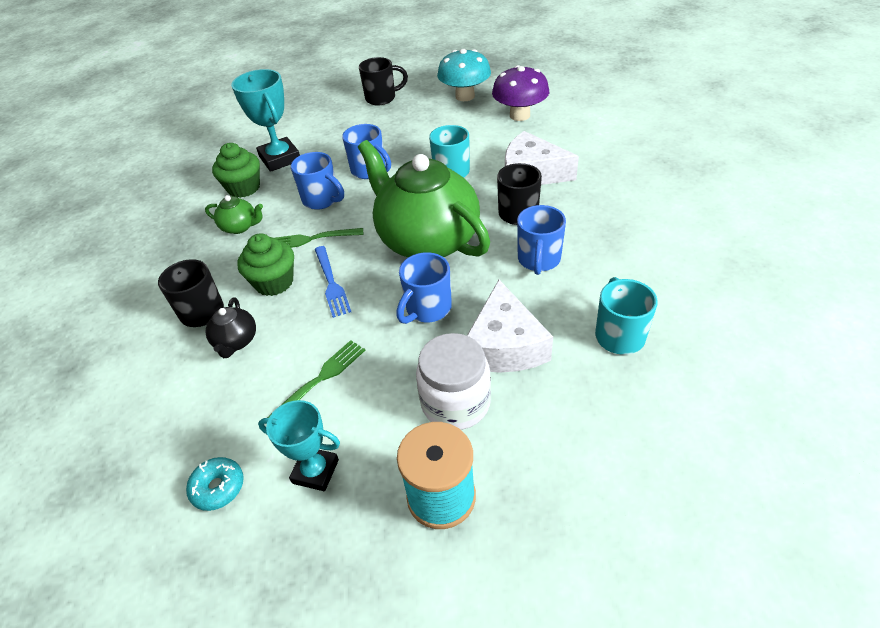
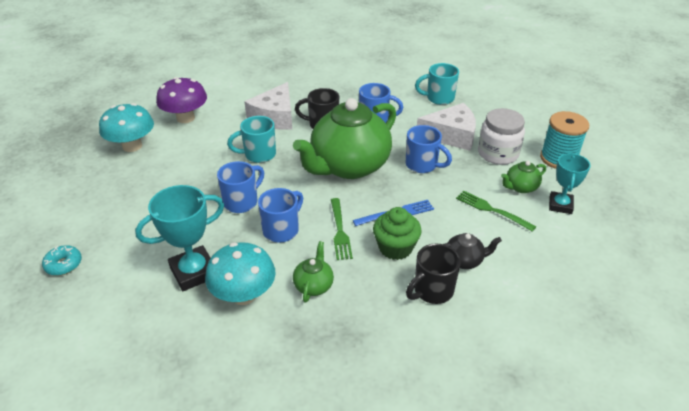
camera: 95 degrees left, 5 degrees down
(218, 488) = (586, 247): turquoise donut -> turquoise donut (63, 264)
(244, 188) = (244, 295): green cupcake -> turquoise mushroom
(366, 422) = (520, 187): none -> green teapot
(382, 98) = (100, 201): black mug -> none

